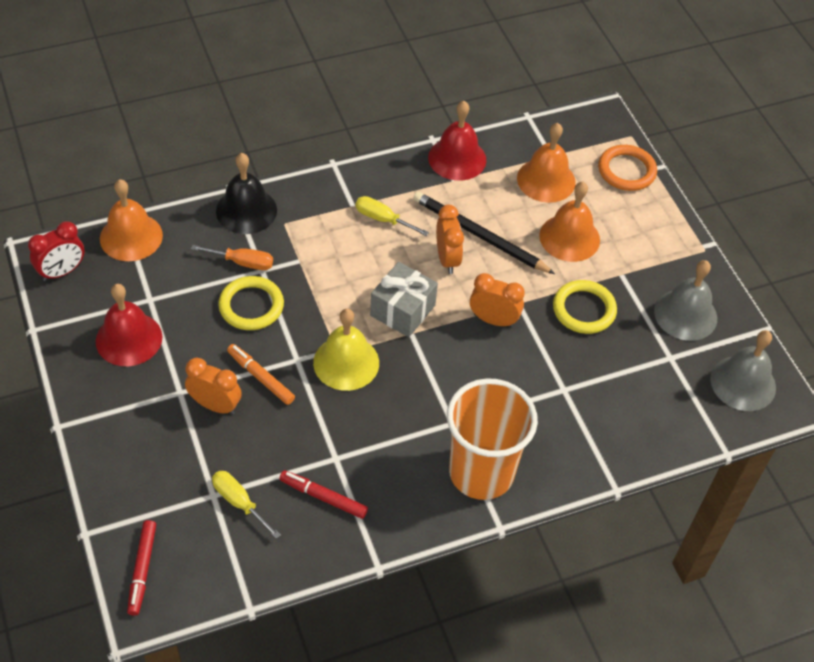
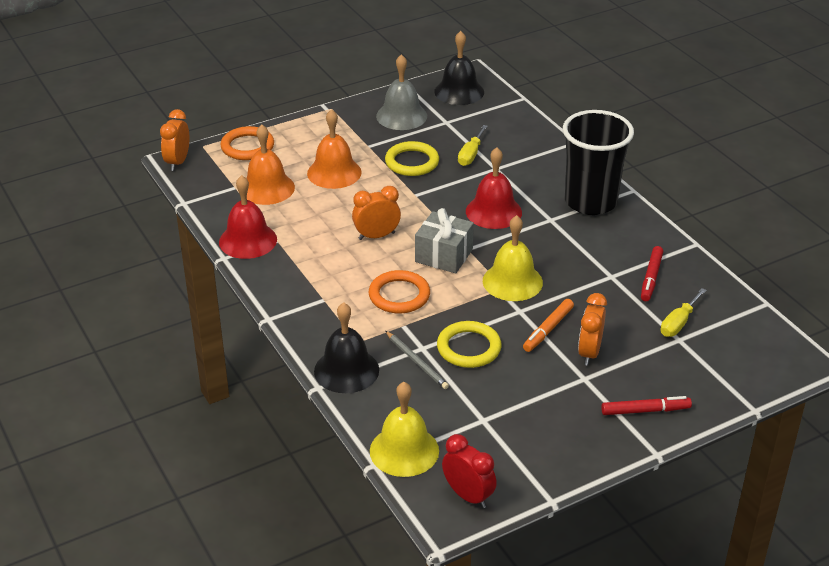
camera: 95 degrees left, 15 degrees down
(129, 339) = (537, 425): red bell -> red bell (493, 211)
(131, 237) = (404, 450): orange bell -> yellow bell
(142, 570) = (768, 368): red marker -> red marker (645, 410)
(243, 263) = (417, 362): orange screwdriver -> grey pencil
(345, 263) = (399, 295): none -> orange ring
(382, 219) = (337, 278): yellow screwdriver -> yellow screwdriver (471, 155)
(479, 235) = (343, 220): black pencil -> none
(481, 473) = (590, 202): orange cup -> black cup
(493, 320) = (438, 206): orange clock -> orange clock (178, 162)
(743, 383) = (459, 91): grey bell -> black bell

